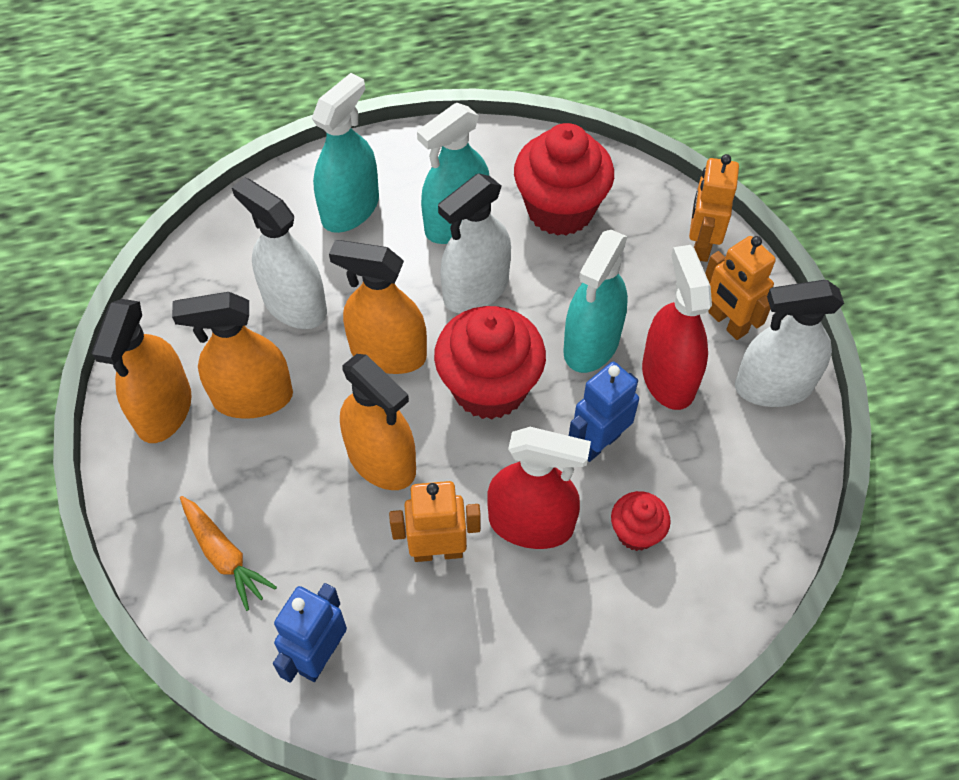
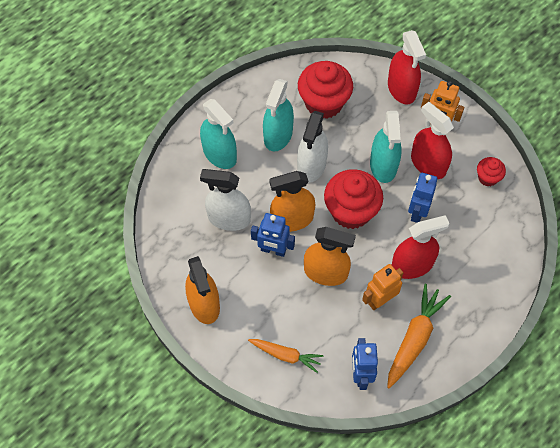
camera: 30 degrees left, 5 degrees up
(253, 397) = (243, 275): orange spray bottle -> none
(325, 384) = (273, 250): none -> blue robot
(350, 209) = (219, 154): turquoise spray bottle -> turquoise spray bottle turned 135 degrees clockwise
(450, 648) = (414, 339): none -> orange carrot
(636, 532) = (459, 244): red cupcake -> red cupcake (487, 178)
(701, 245) = (401, 89): orange robot -> red spray bottle
(773, 386) = (476, 144): white spray bottle -> none

